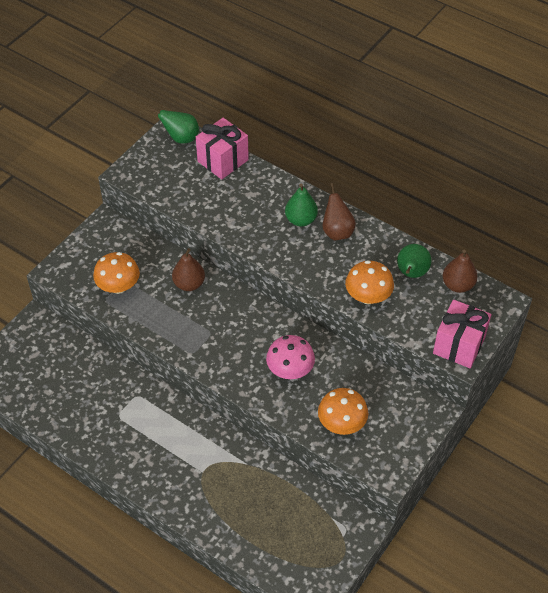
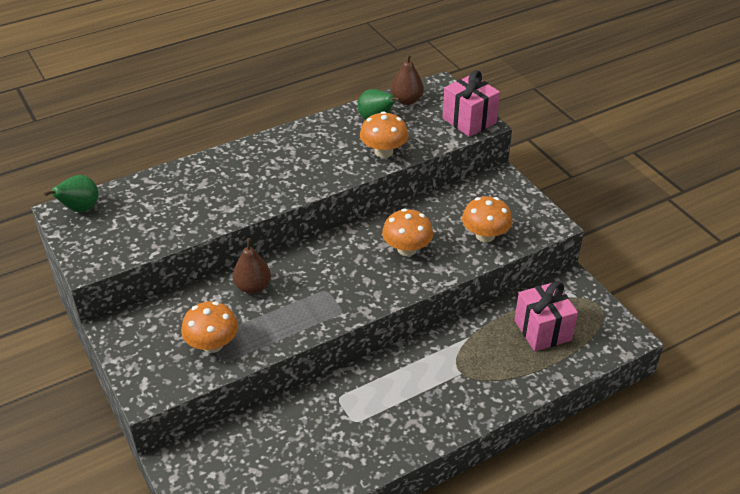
camera: 65 degrees left, 10 degrees down
(223, 161) = (141, 189): pink gift -> pink gift (542, 330)
(290, 370) = (407, 249): pink mushroom -> orange mushroom
(301, 220) = (263, 162): green pear -> none
(337, 232) = (296, 145): brown pear -> none

